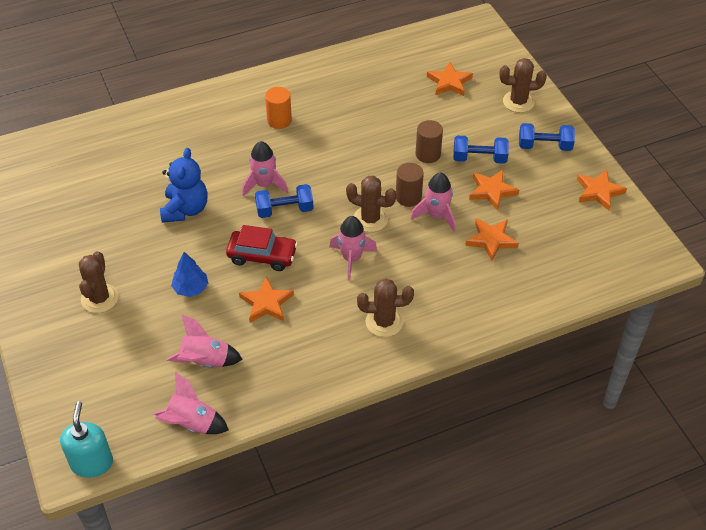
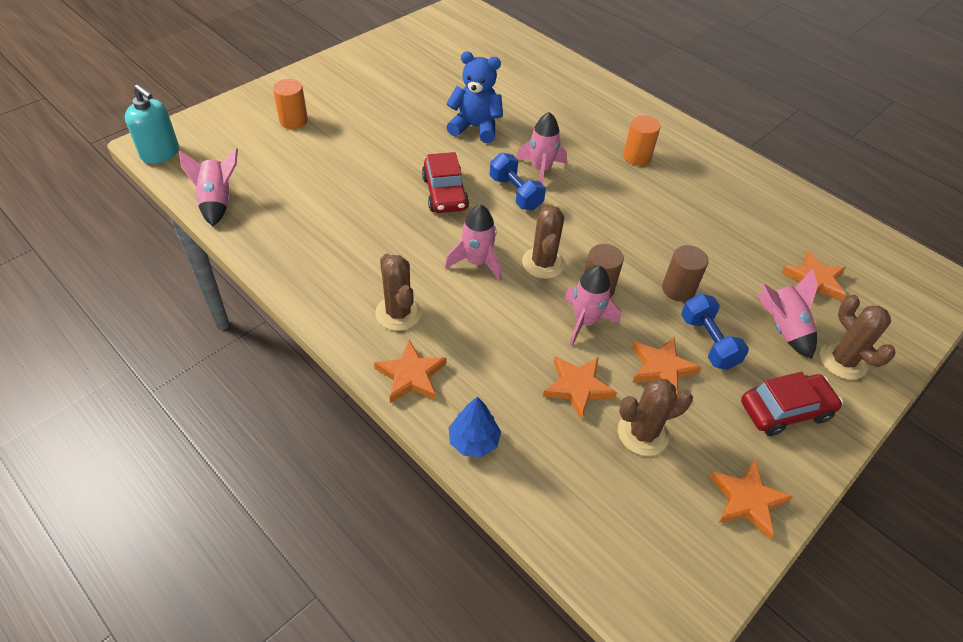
camera: 65 degrees right, 0 degrees up
(92, 463) = (160, 153): turquoise soap dispenser -> turquoise soap dispenser turned 60 degrees clockwise
(99, 298) = (343, 107): brown cactus -> brown cactus (642, 433)
(99, 342) = (293, 121): none -> orange cylinder
(185, 209) = (475, 127): blue teddy bear -> blue teddy bear turned 150 degrees counterclockwise
(191, 288) = (379, 157): blue tree -> blue tree (473, 441)
(205, 361) = (294, 190): pink rocket -> pink rocket (782, 328)
(266, 303) = (384, 212): orange star -> orange star (411, 375)
(544, 146) = (785, 410): blue dumbbell -> red car

